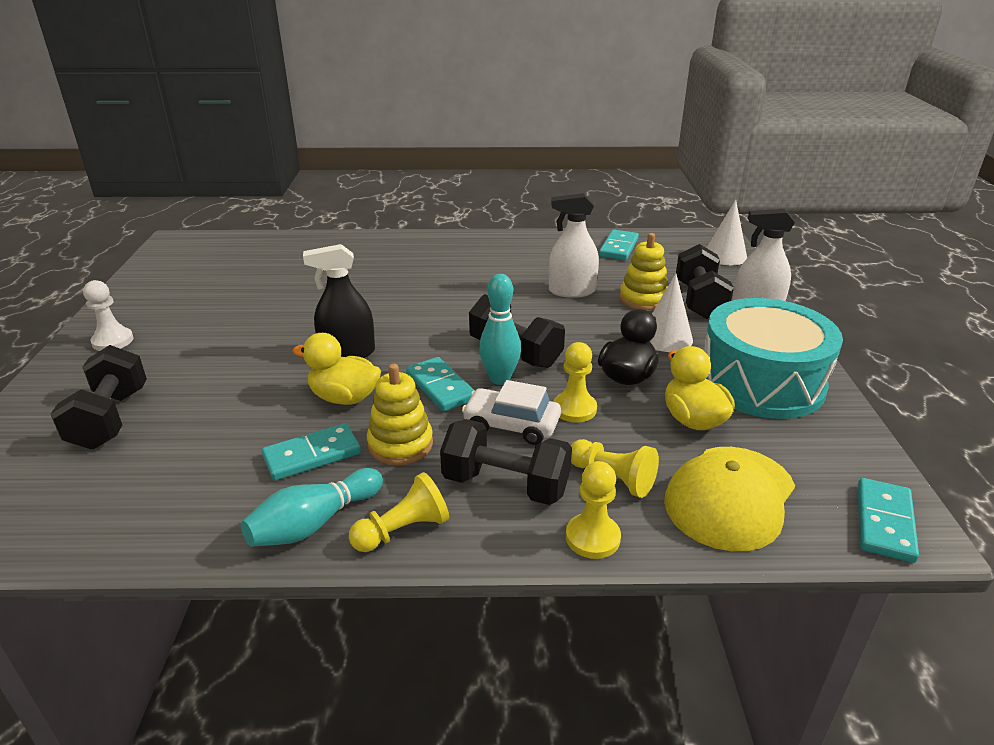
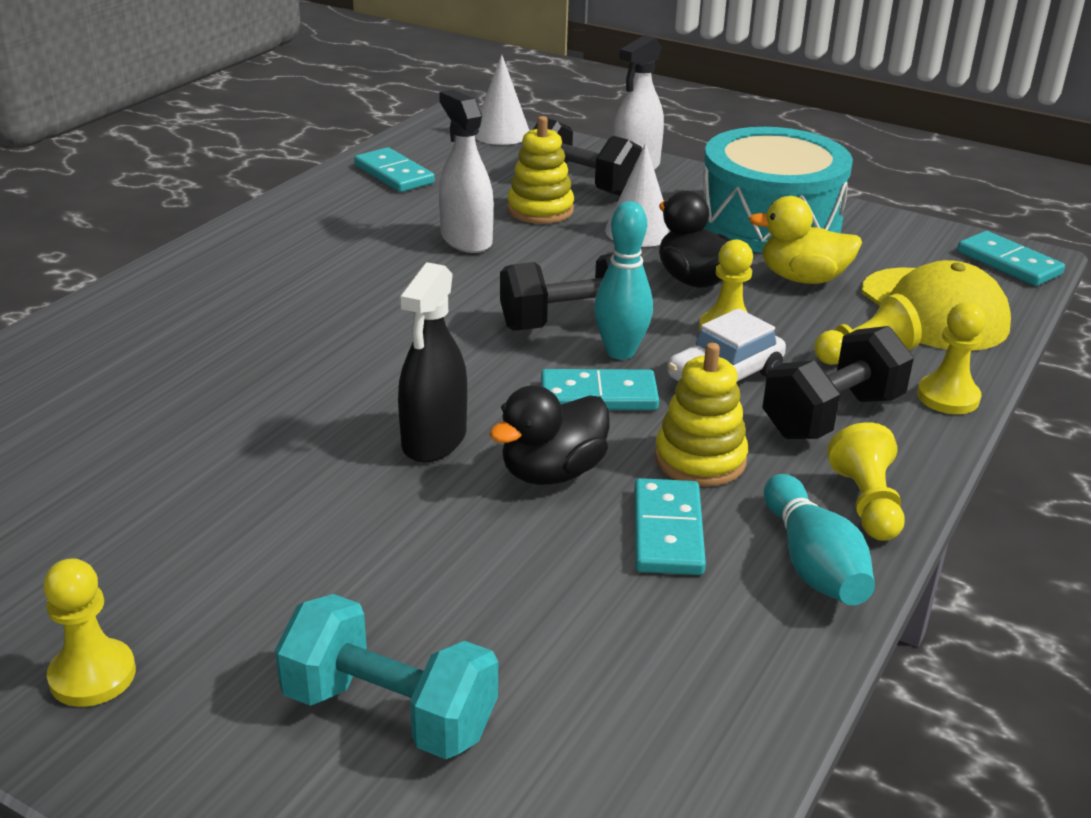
camera: 60 degrees left, 0 degrees up
(110, 419) = (389, 713): black dumbbell -> turquoise dumbbell
(113, 341) = (92, 675): white pawn -> yellow pawn
(344, 398) = (552, 472): yellow duck -> black duck
(571, 291) = (466, 240): white spray bottle -> white spray bottle turned 120 degrees clockwise

